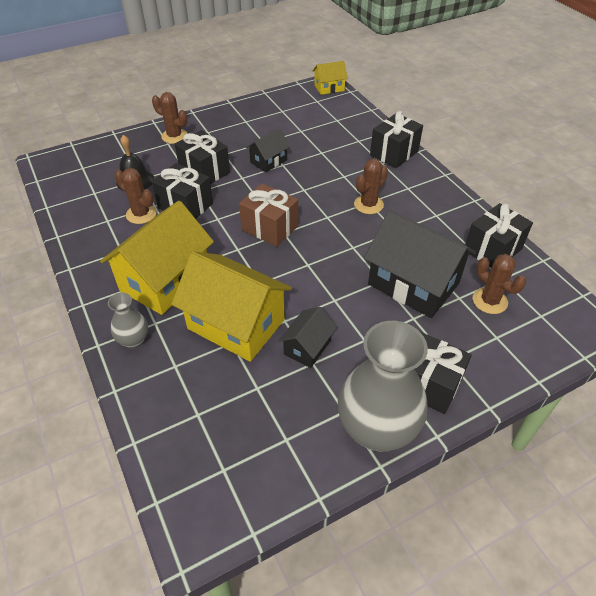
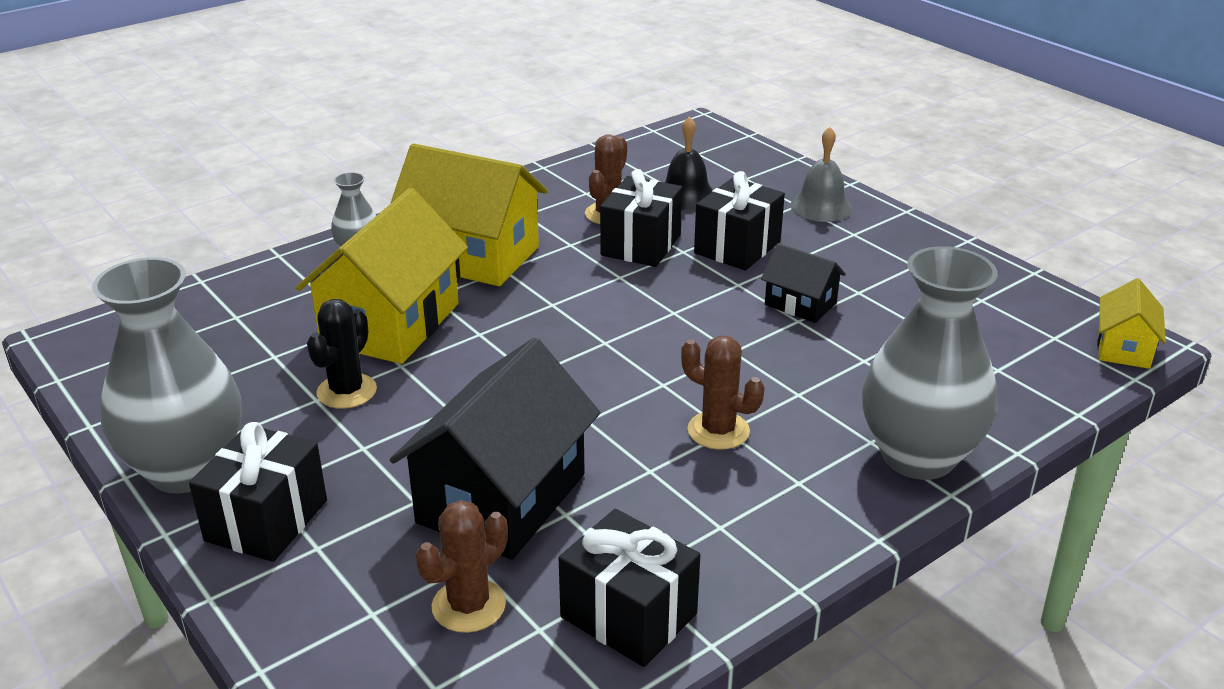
camera: 80 degrees right, 15 degrees down
(174, 136) = (821, 207): brown cactus -> grey bell
(270, 228) = (612, 327): brown gift -> none
(307, 347) = (347, 391): black house -> black cactus
(329, 88) = (1123, 348): yellow house -> yellow house turned 45 degrees clockwise
(394, 153) = (918, 456): black gift -> grey vase

